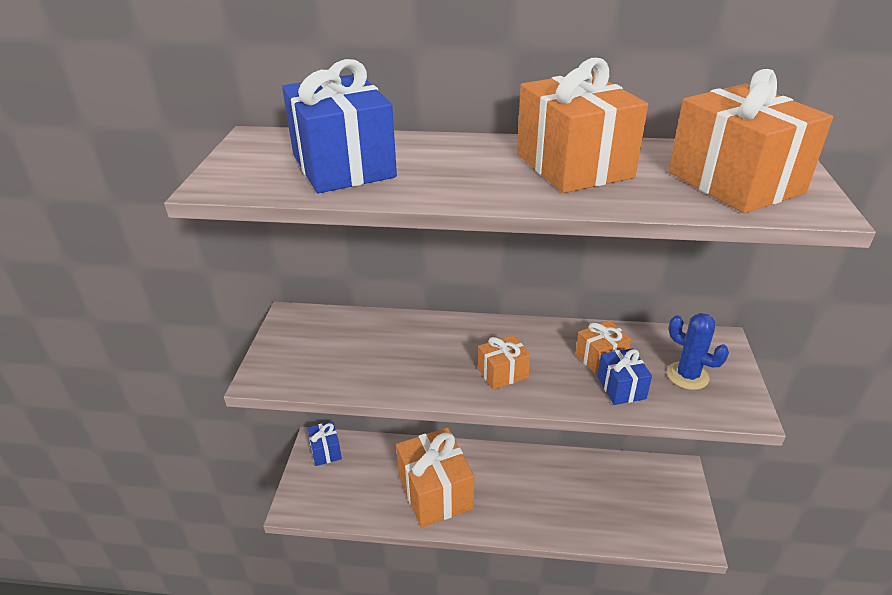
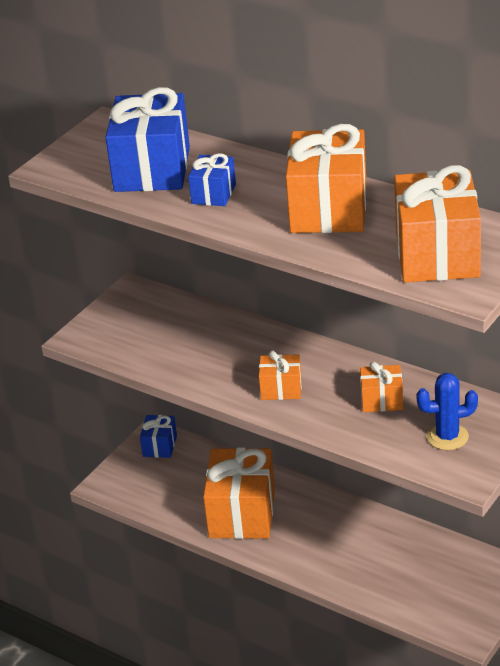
camera: 30 degrees right, 0 degrees up
(621, 387) = (375, 429): blue gift -> blue gift (213, 194)
(687, 376) = (447, 437): blue cactus -> blue cactus turned 75 degrees counterclockwise

